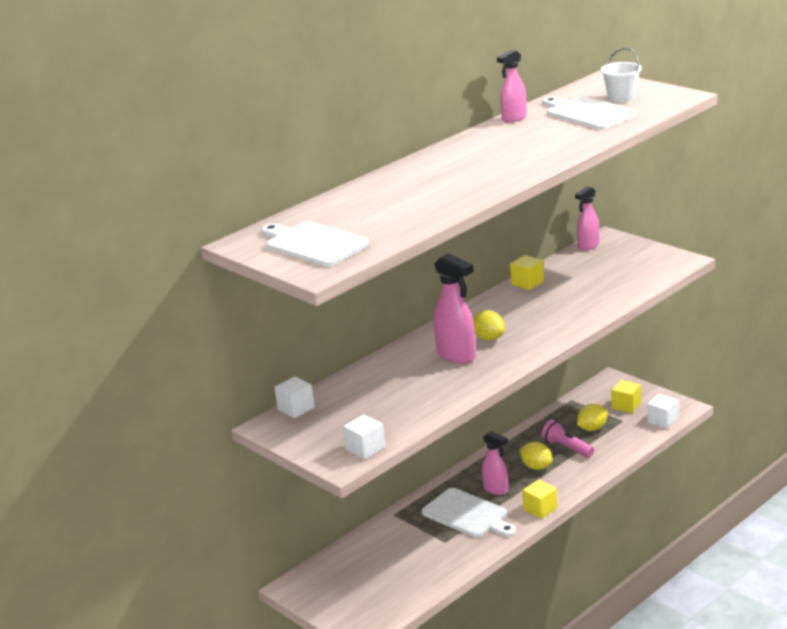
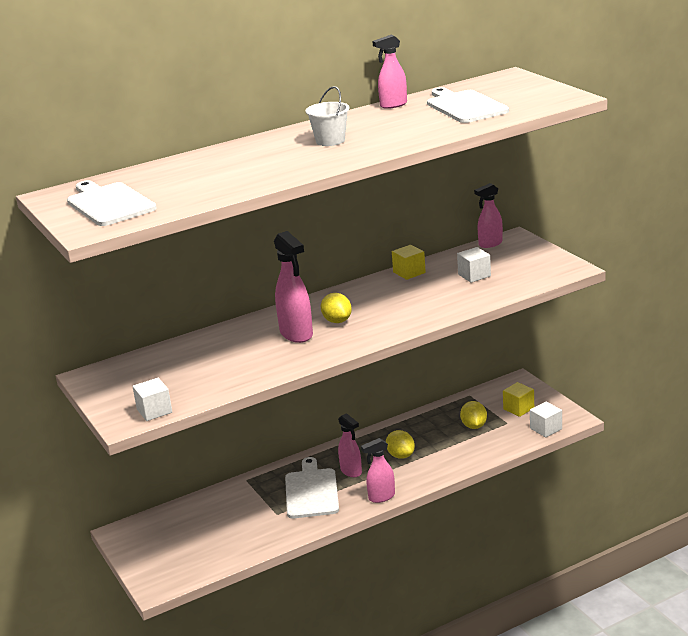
camera: 15 degrees right, 0 degrees up
(296, 408) = (122, 363): white cube -> white cube (474, 275)
(467, 515) = (311, 491): white cutting board -> white cutting board turned 150 degrees counterclockwise
(540, 509) = (381, 497): yellow cube -> pink spray bottle
(567, 447) = (439, 441): pink flashlight -> none
(592, 428) = (474, 426): yellow lemon -> yellow lemon turned 75 degrees counterclockwise
(621, 98) = (510, 94): white bucket -> white bucket (330, 141)

